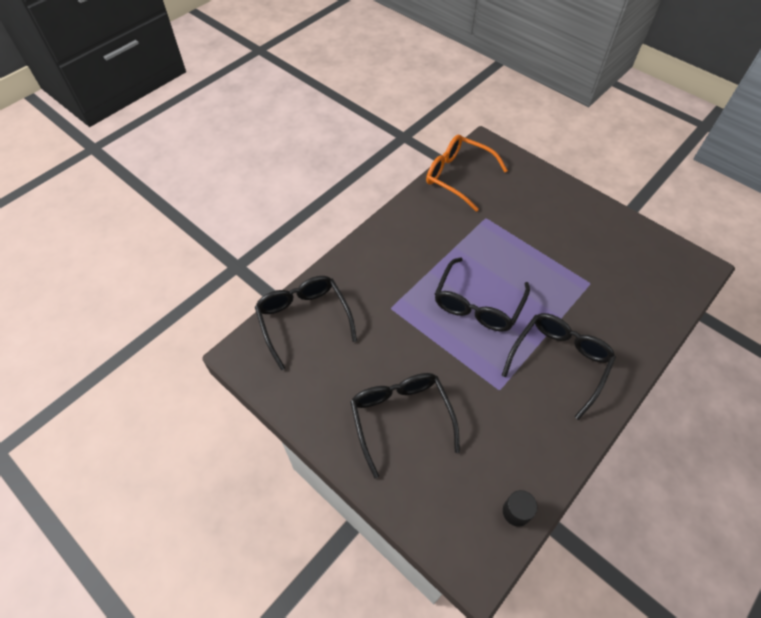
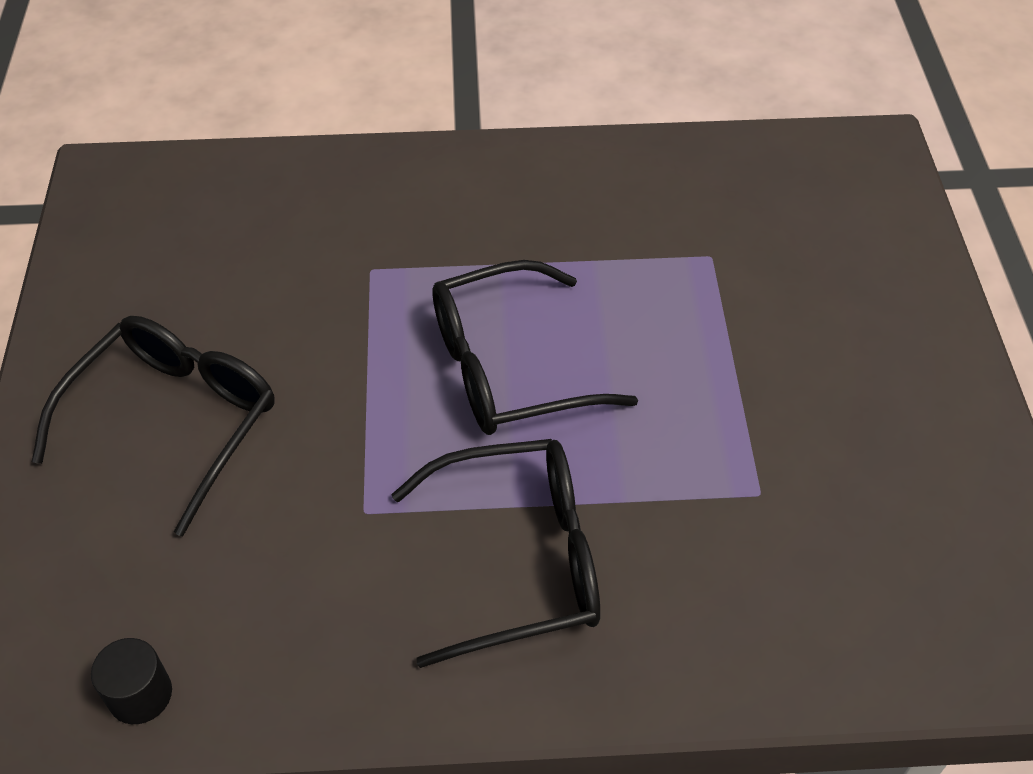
camera: 45 degrees right, 5 degrees down
(304, 320) = (234, 194): black glasses -> none
(458, 176) = (752, 164): orange glasses -> none

